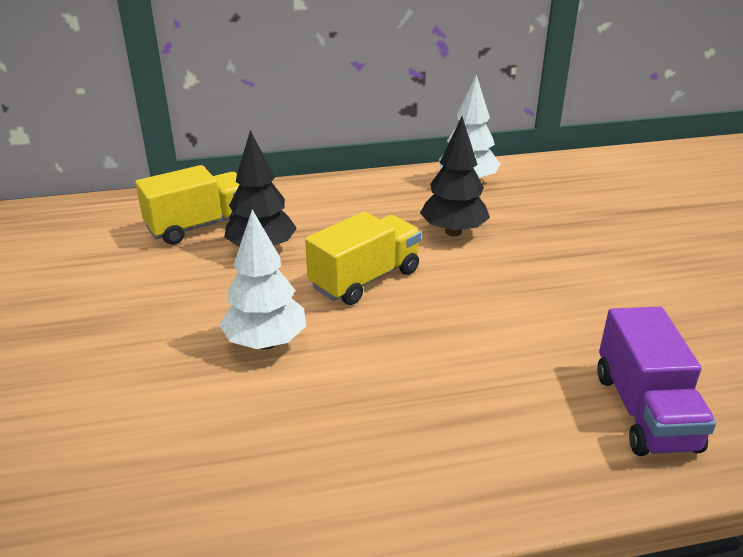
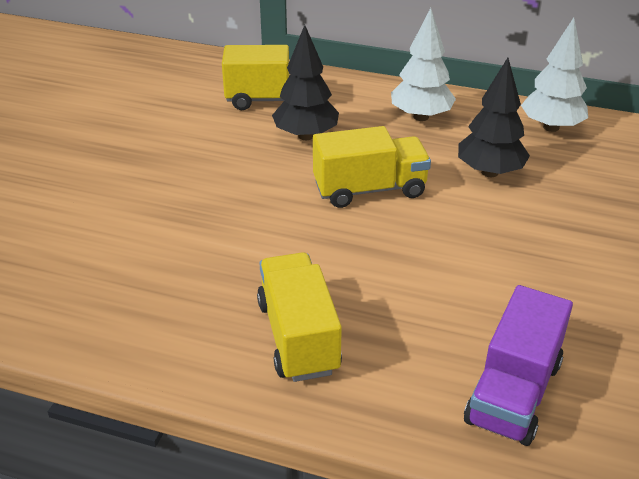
camera: 30 degrees right, 5 degrees up
(266, 342) = (246, 214): white tree -> white tree (421, 117)
(422, 442) = (298, 337): none -> yellow truck

